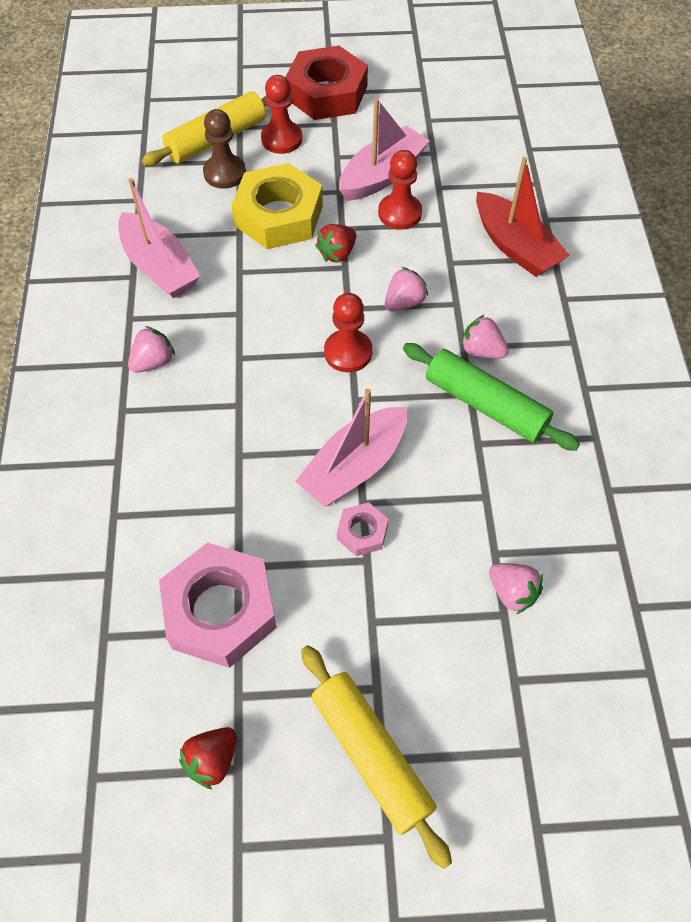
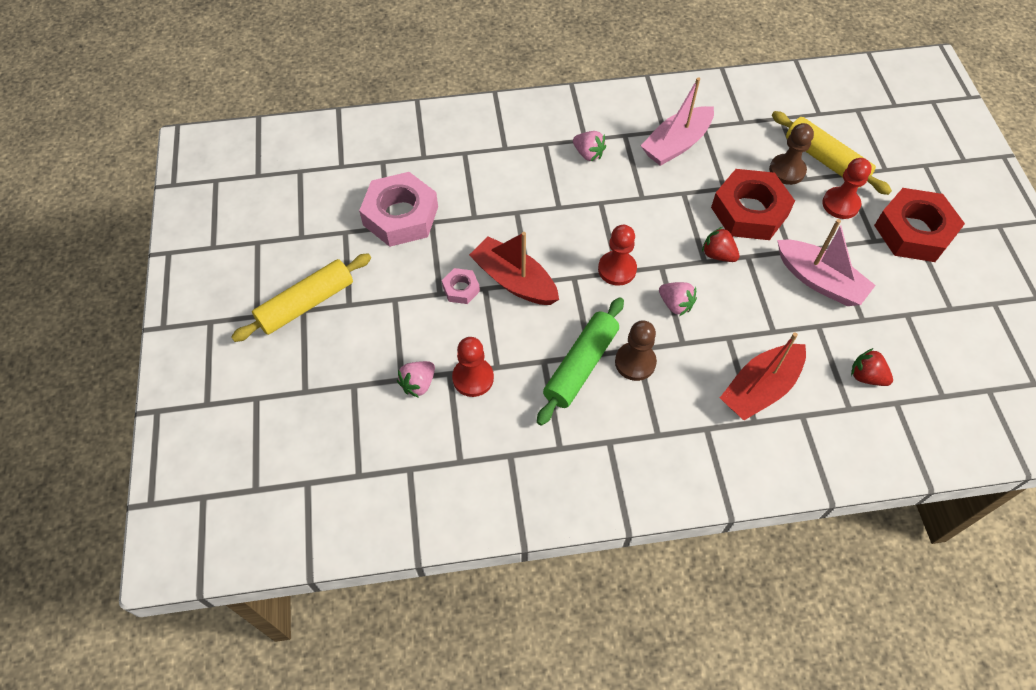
camera: 85 degrees right, 0 degrees up
(212, 760) = (306, 224): red strawberry -> red strawberry (866, 376)
(278, 215) = (749, 211): yellow nut -> red nut
(354, 466) = (514, 280): pink boat -> red boat
(399, 213) = (776, 296): red pawn -> red pawn (473, 378)
(481, 351) = (635, 362): pink strawberry -> brown pawn

